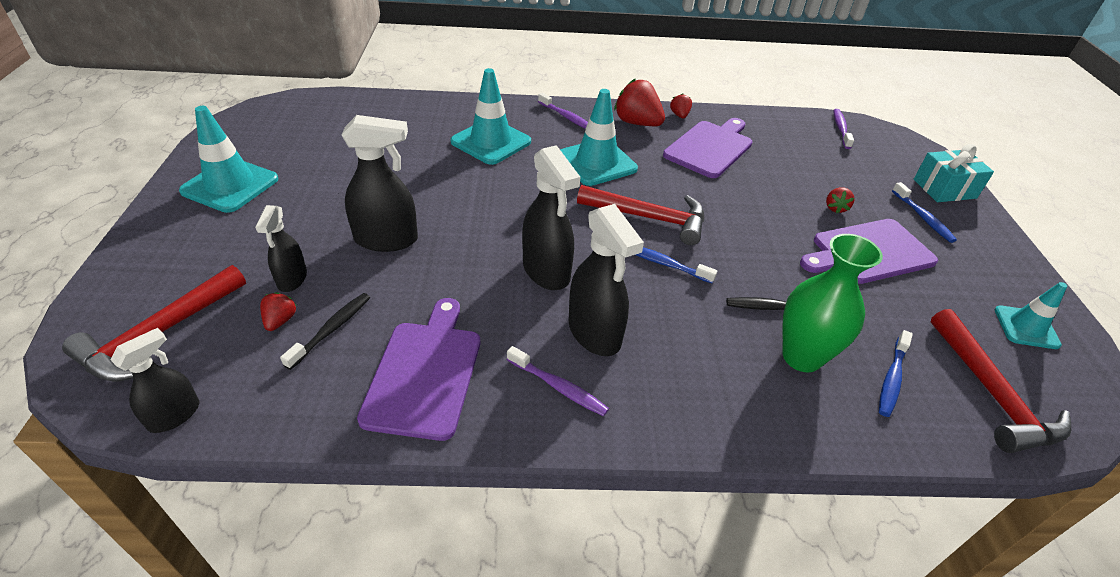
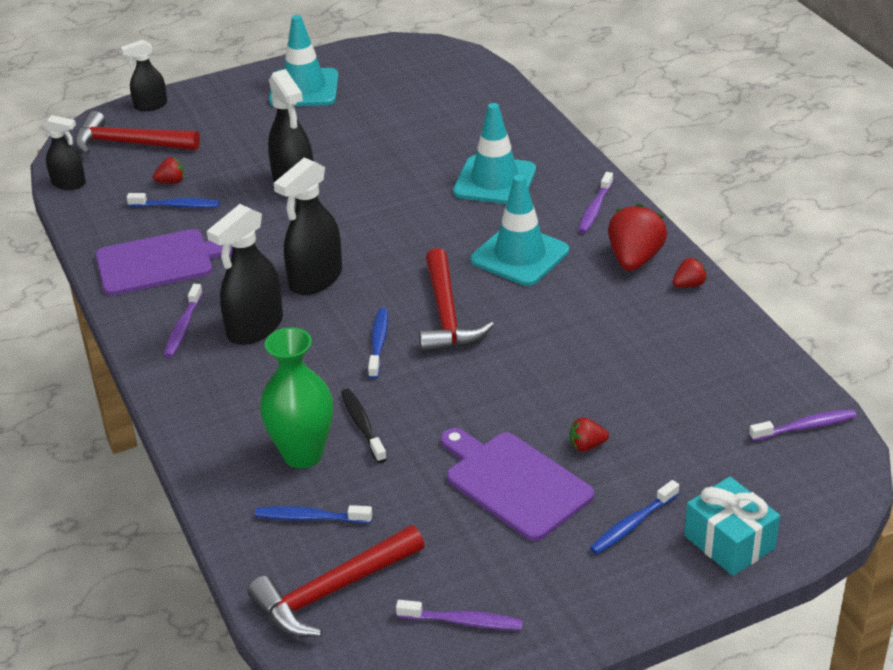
camera: 70 degrees right, 5 degrees down
(292, 279) = (216, 166): black spray bottle -> black spray bottle (150, 105)
(332, 329) = (177, 206): black toothbrush -> blue toothbrush
(710, 148) = (633, 325): purple cutting board -> none
(1026, 327) = (463, 621): turquoise traffic cone -> purple toothbrush

